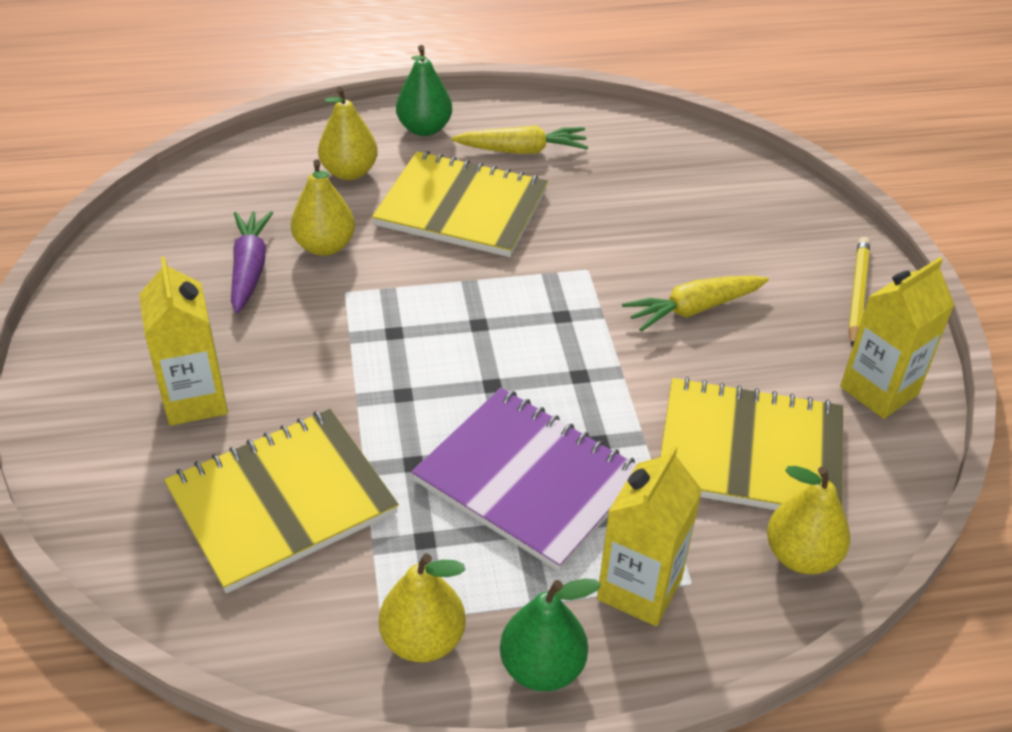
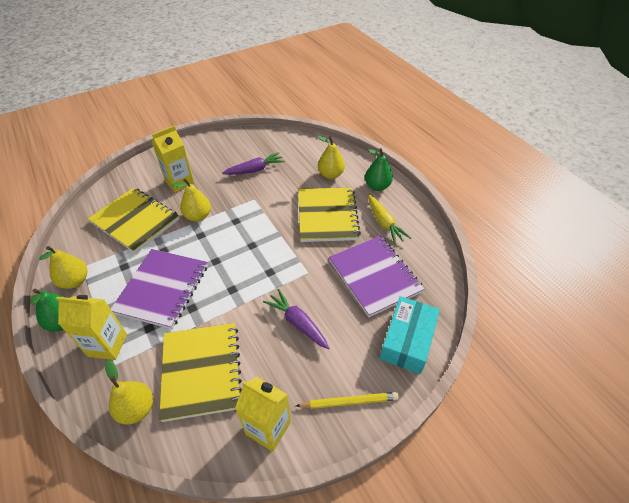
camera: 70 degrees right, 5 degrees up
(325, 246) = (278, 184): yellow pear -> yellow pear (198, 216)
(635, 198) = (374, 276): none -> purple notebook
(693, 309) = (297, 322): yellow carrot -> purple carrot
(772, 205) = (407, 340): none -> turquoise box

